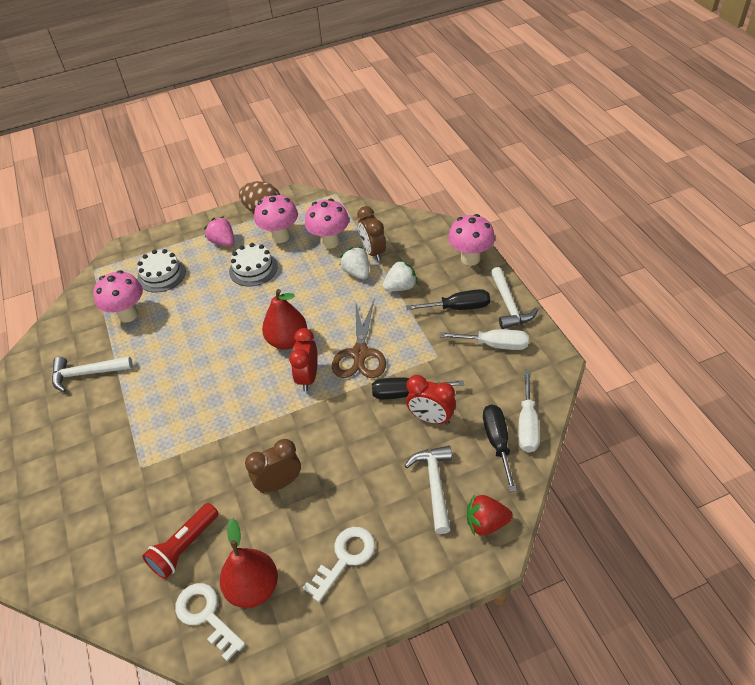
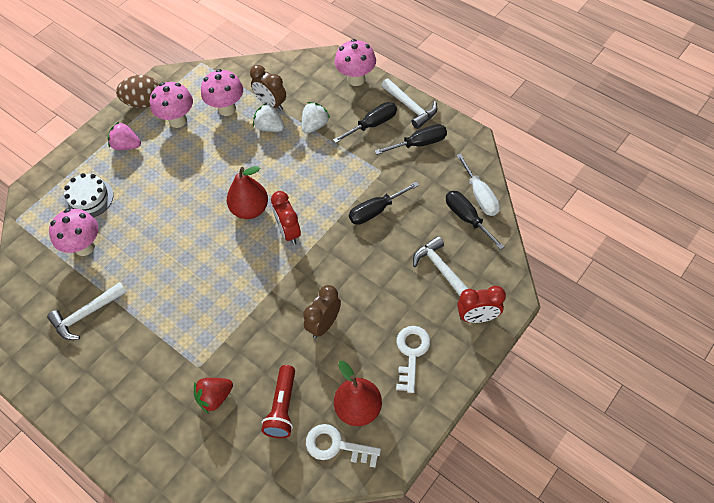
camera: 30 degrees left, 10 degrees up
(253, 269) = (173, 159): white cake -> none
(360, 353) = (318, 194): brown scissors -> none
(431, 418) = (407, 222): red clock -> red clock (477, 317)
(486, 523) = (494, 280): red strawberry -> red strawberry (215, 397)
(495, 345) = (419, 144): white screwdriver -> black screwdriver

